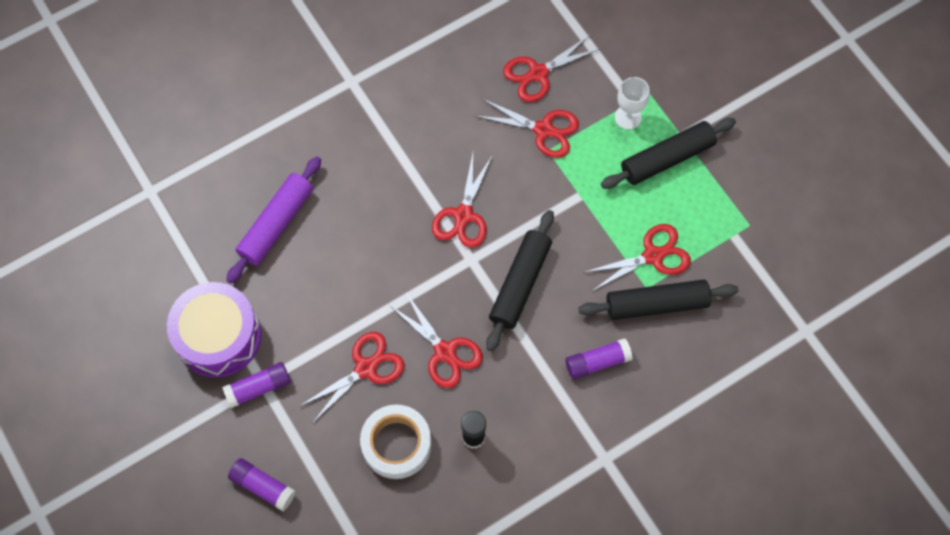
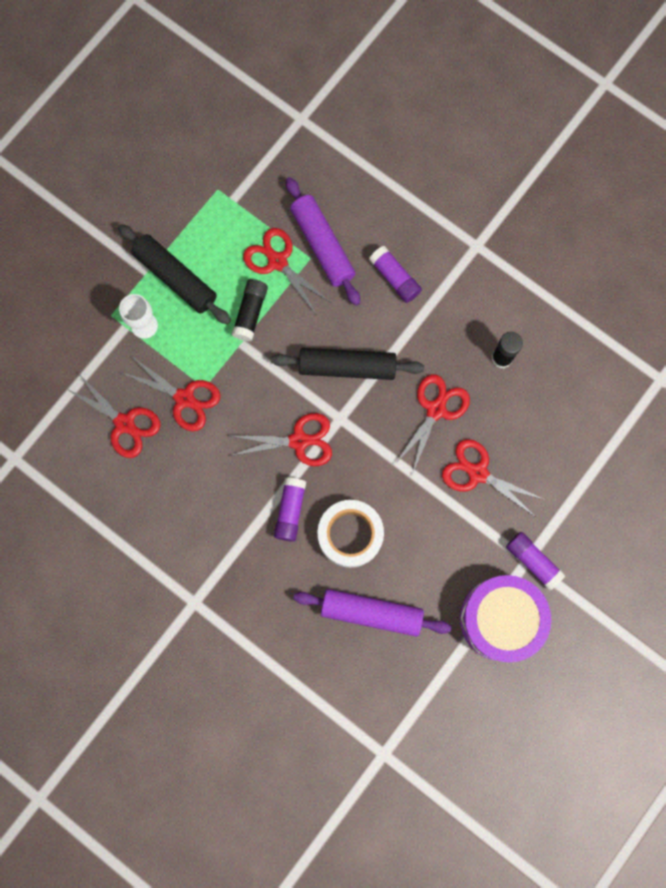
camera: 110 degrees left, 10 degrees up
(263, 486) = (616, 520): purple glue stick -> purple glue stick (290, 511)
(396, 444) = (534, 420): white tape -> white tape (350, 535)
(543, 130) = (184, 398): red scissors -> red scissors turned 120 degrees clockwise
(607, 214) = (250, 313): none -> black glue stick
(656, 304) = (322, 245): black rolling pin -> purple rolling pin

